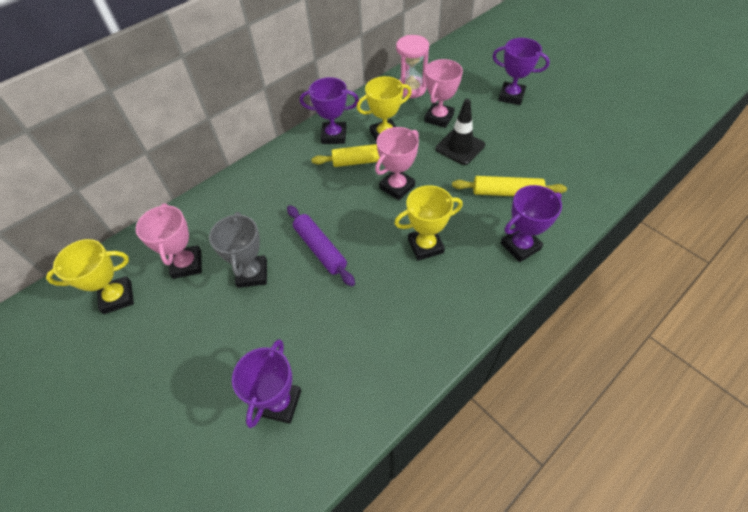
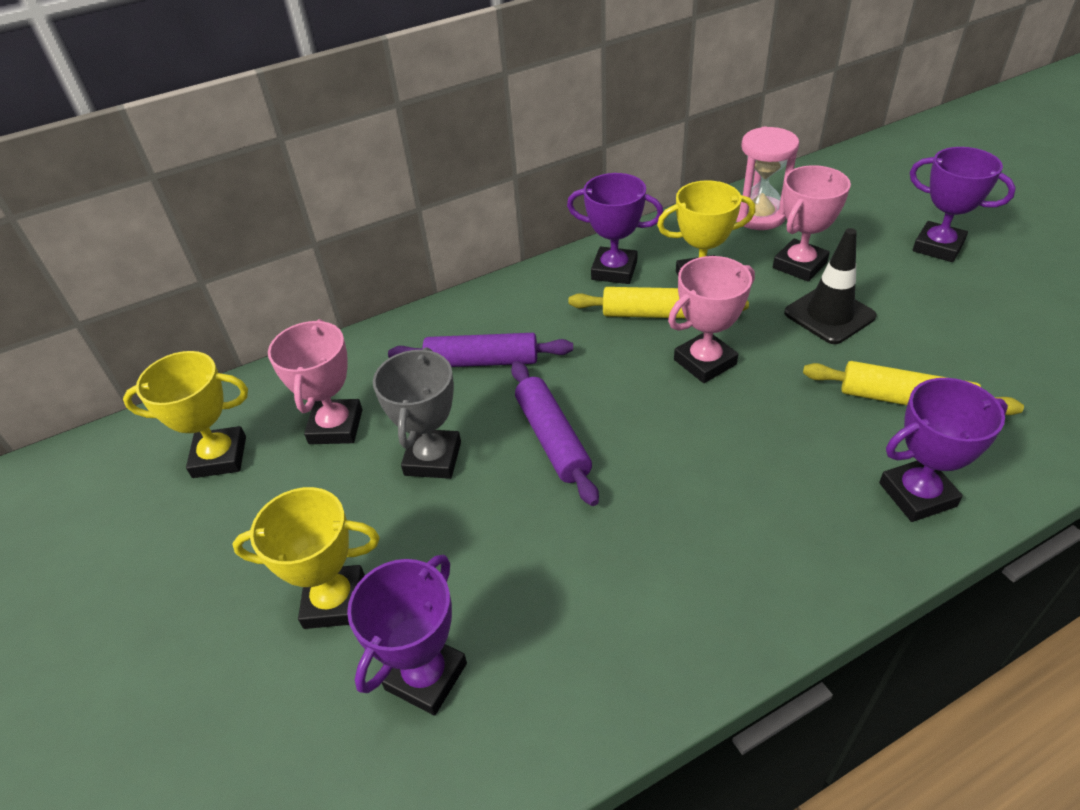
camera: 15 degrees right, 10 degrees down
(267, 207) = (482, 361): none -> purple rolling pin
(425, 246) = (737, 464): yellow trophy -> yellow trophy (334, 601)

